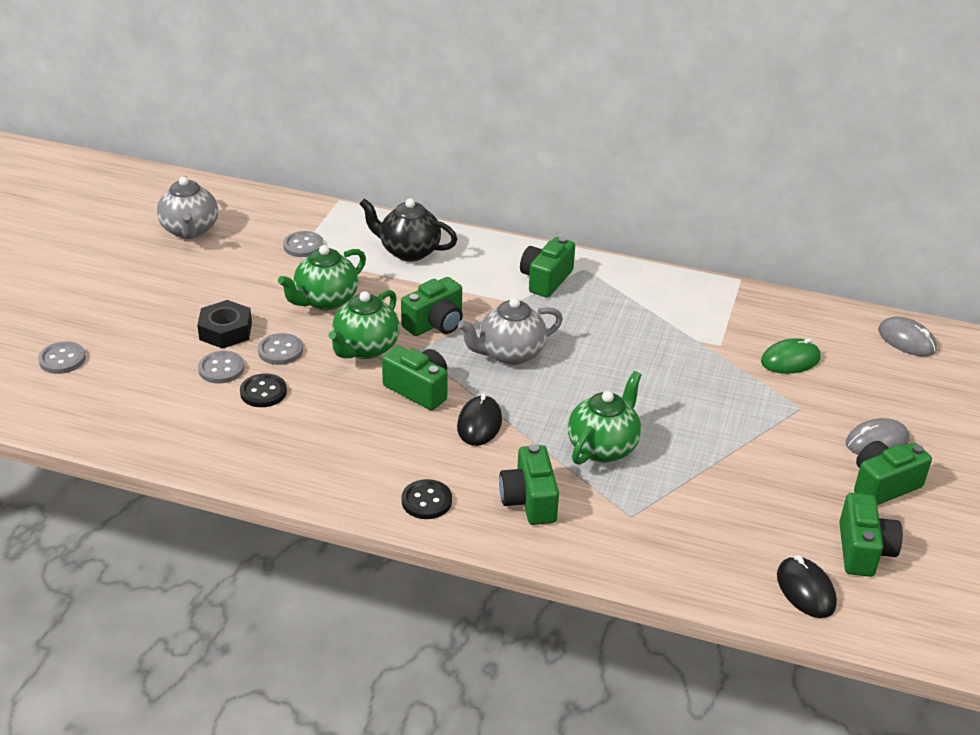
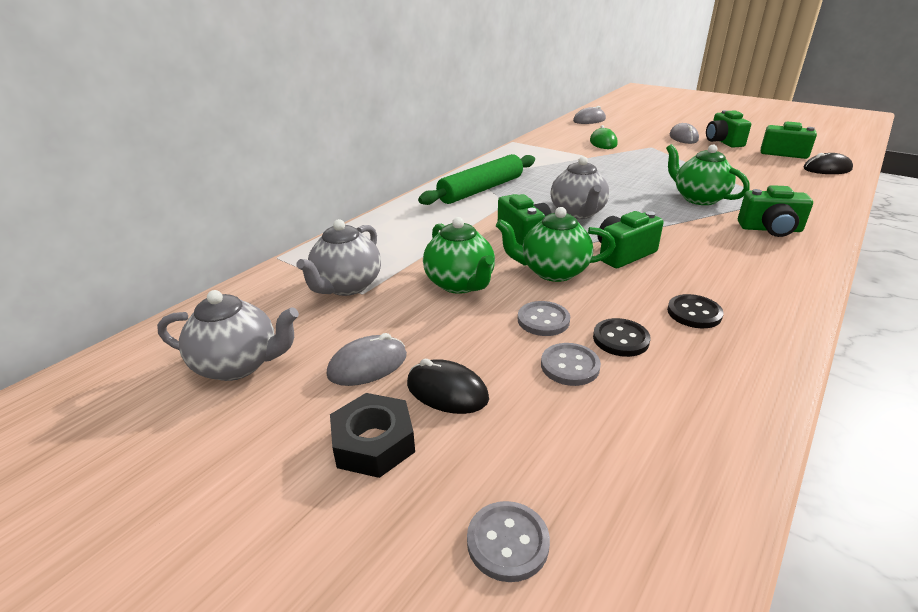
camera: 70 degrees left, 5 degrees down
(201, 281) = (368, 365): none -> grey mouse
(225, 331) = (490, 355): black nut -> black nut (373, 443)
(303, 246) = (347, 286): grey button -> grey teapot
(365, 348) = (553, 272): green teapot -> green teapot turned 135 degrees clockwise
(409, 251) = (401, 234): black teapot -> none
(426, 501) = (786, 269): black button -> black button (694, 313)
(479, 424) = (673, 235): black mouse -> black mouse (447, 391)
(546, 280) = (481, 190): green camera -> green rolling pin

